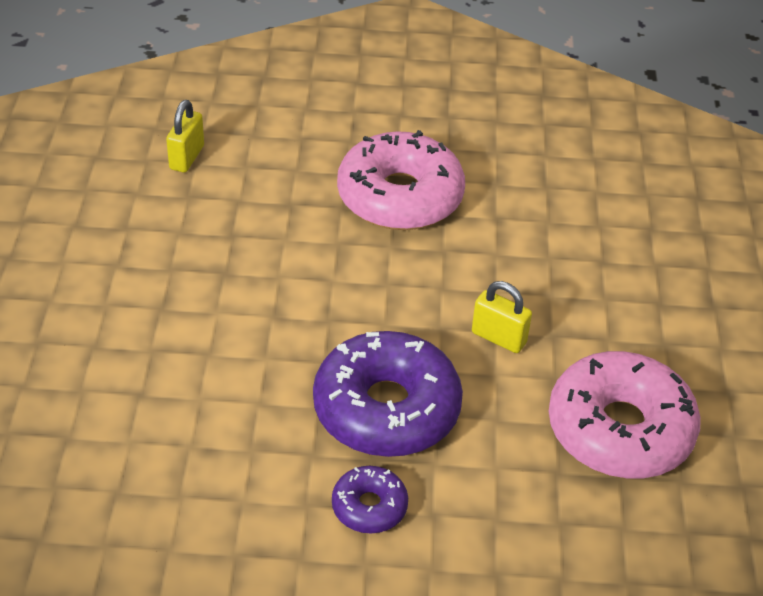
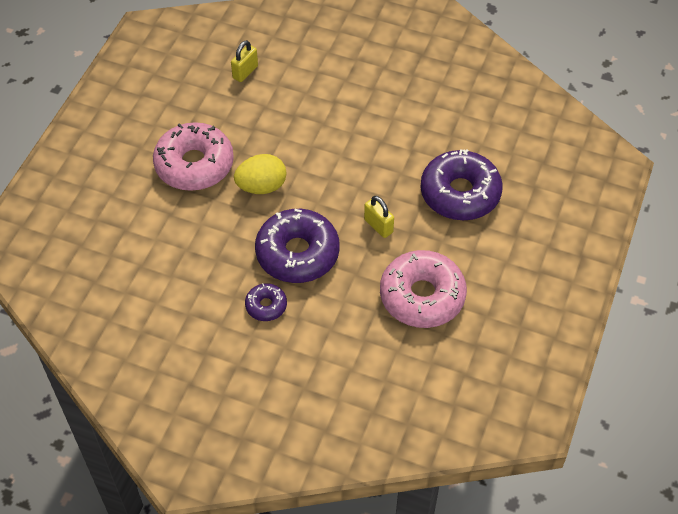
camera: 20 degrees right, 10 degrees up
(282, 318) = (261, 186): none -> yellow egg
(400, 197) = (359, 124): pink donut -> pink donut (194, 165)
(600, 264) = (460, 193): none -> purple donut

